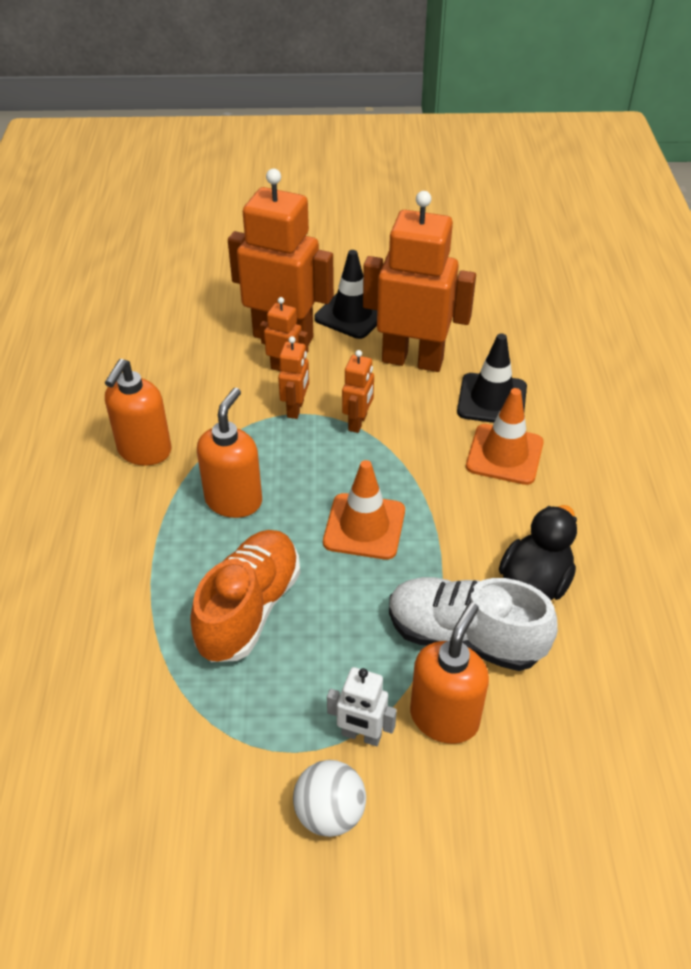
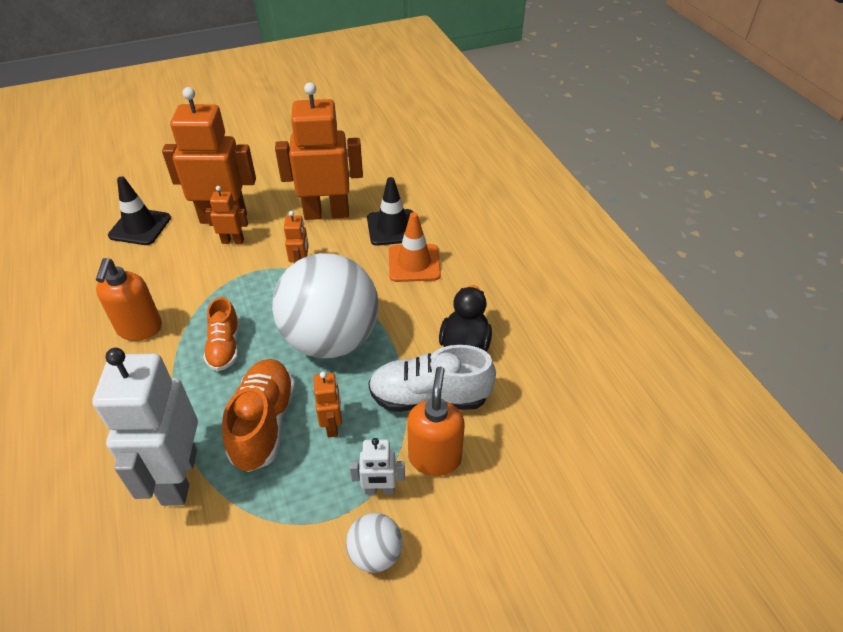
camera: 20 degrees left, 0 degrees up
(132, 643) = (178, 477): none -> white robot
(234, 500) = (225, 347): orange soap dispenser -> orange shoe
(296, 409) = (251, 268): orange robot -> orange robot (332, 425)
(352, 314) = (271, 191): black traffic cone -> black traffic cone (140, 227)
(364, 526) = (331, 339): orange traffic cone -> white ball

